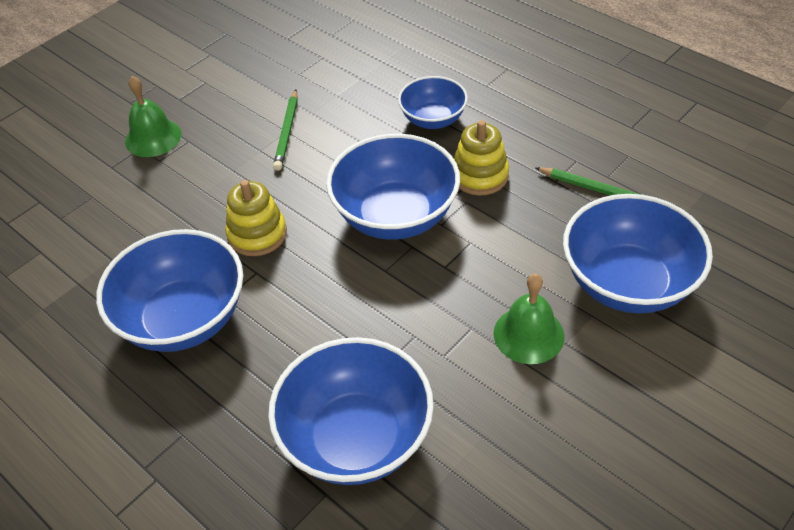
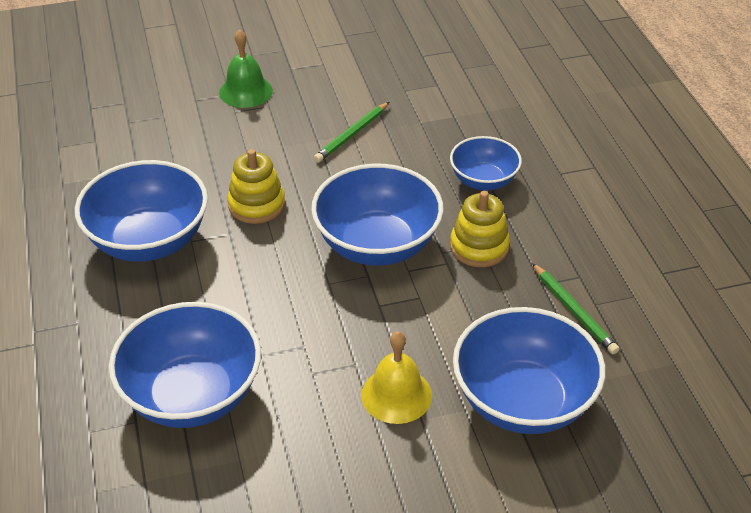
camera: 30 degrees right, 5 degrees down
(528, 334) = (396, 395): green bell -> yellow bell

